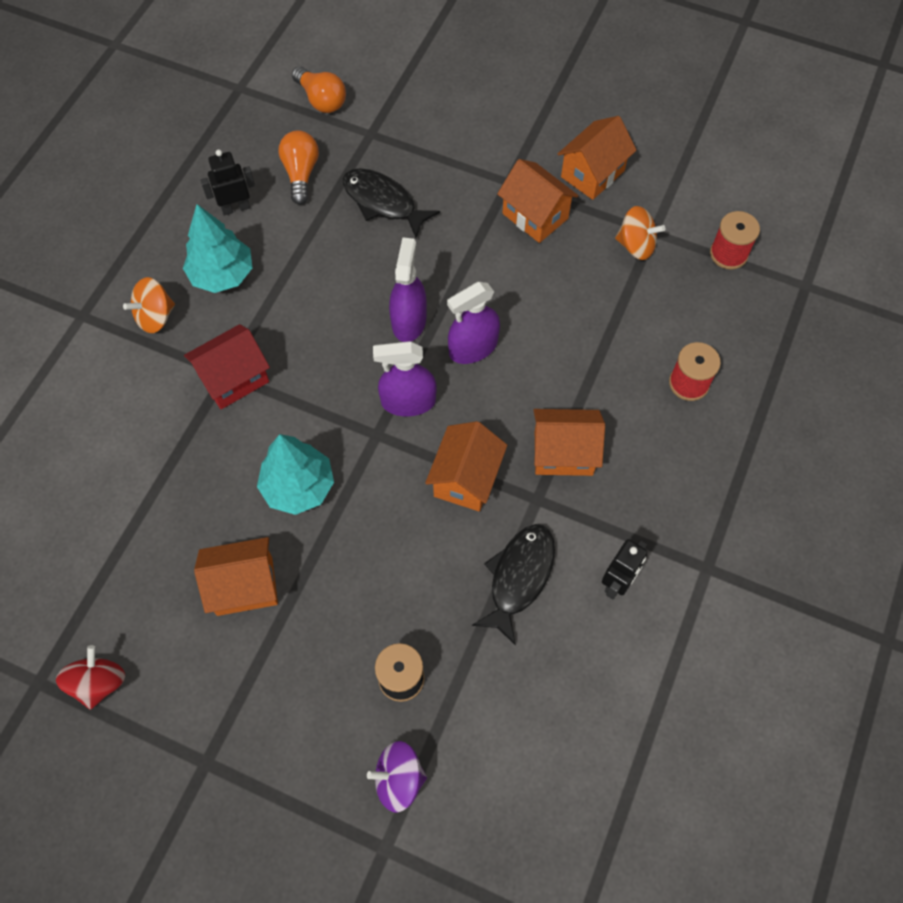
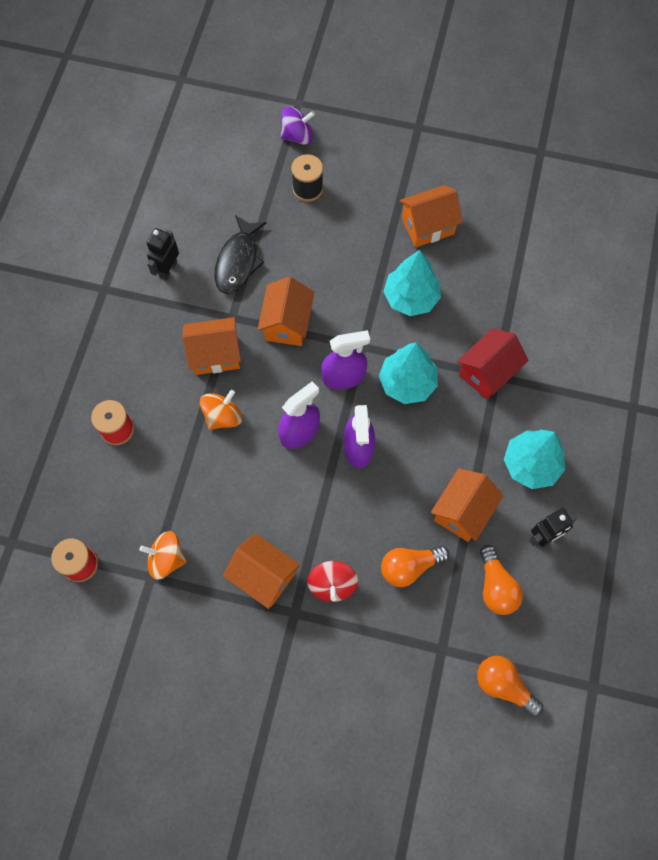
camera: 170 degrees right, 5 degrees up
(99, 683) = (502, 157): red spinning top -> red spinning top (332, 584)
(155, 317) = (572, 415): orange spinning top -> orange spinning top (223, 416)
(333, 382) = (407, 383): none -> turquoise tree
(383, 202) = (409, 567): black fish -> orange light bulb
(592, 174) = (213, 637): orange house -> orange house (462, 511)

